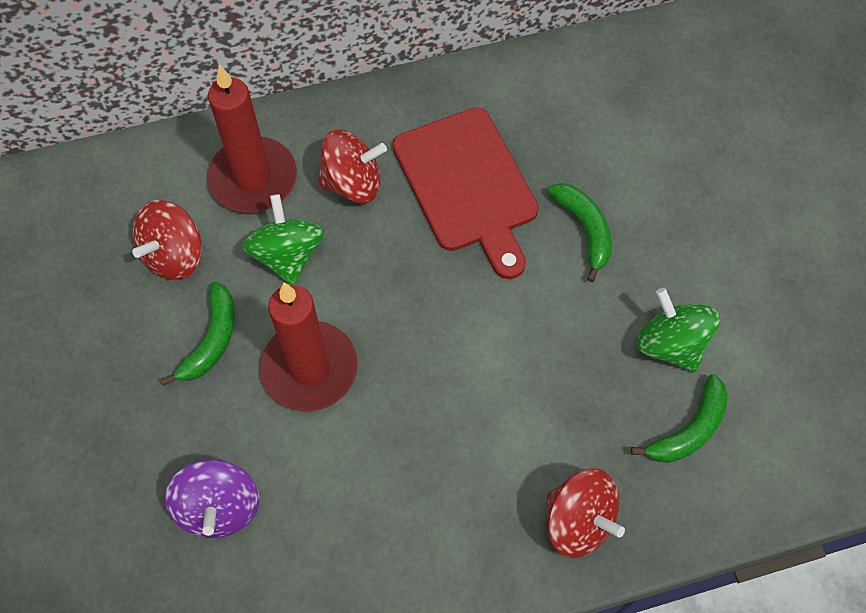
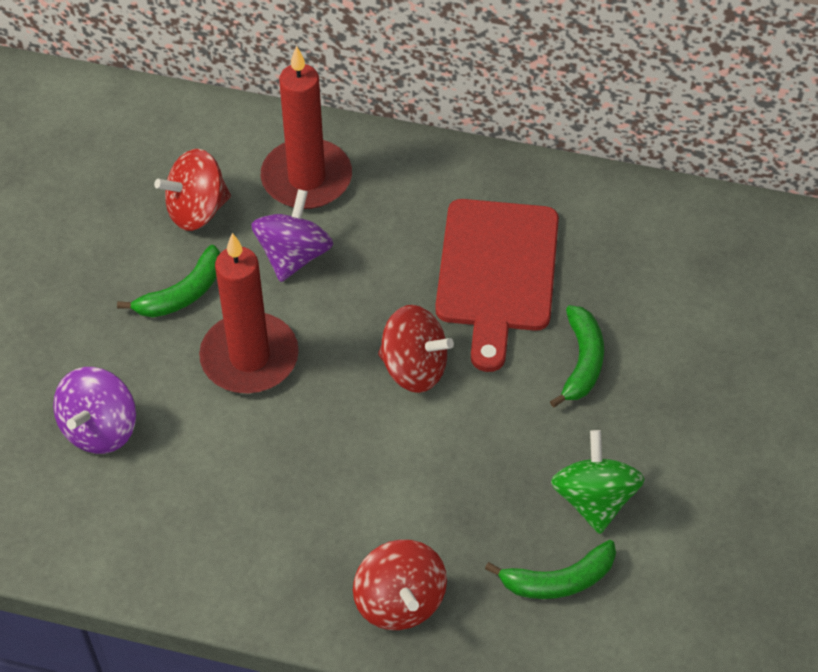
camera: 30 degrees right, 10 degrees down
(288, 255) = (293, 256): green spinning top -> purple spinning top
(353, 183) = (392, 222): red spinning top -> red spinning top (414, 368)

